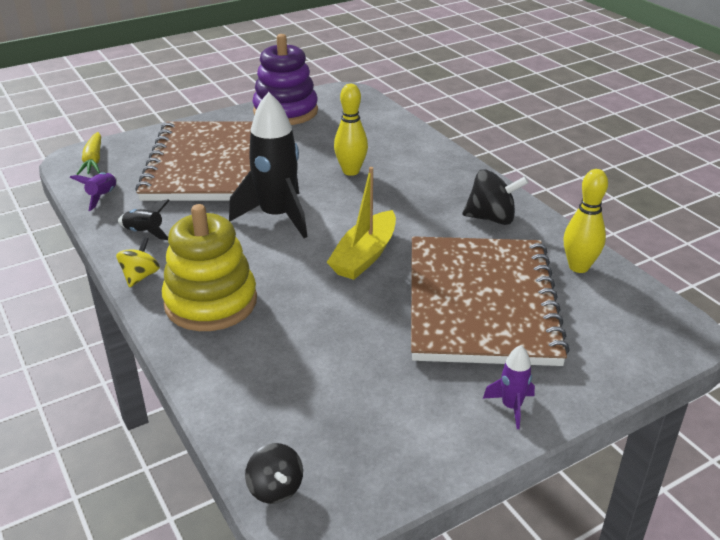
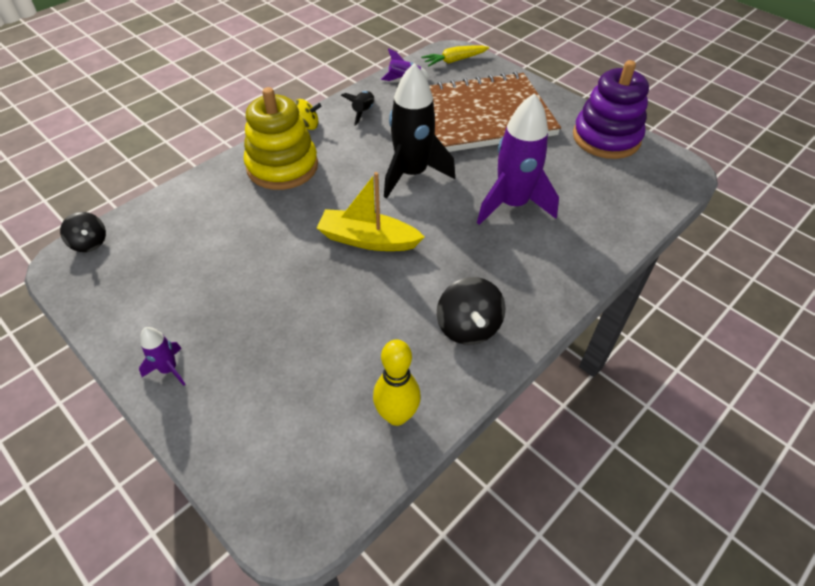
camera: 75 degrees right, 15 degrees up
(275, 488) = (89, 243): black spinning top -> black spinning top turned 90 degrees counterclockwise
(351, 171) = (512, 204): yellow bowling pin -> purple rocket
(480, 302) = (314, 333): brown notebook -> none

